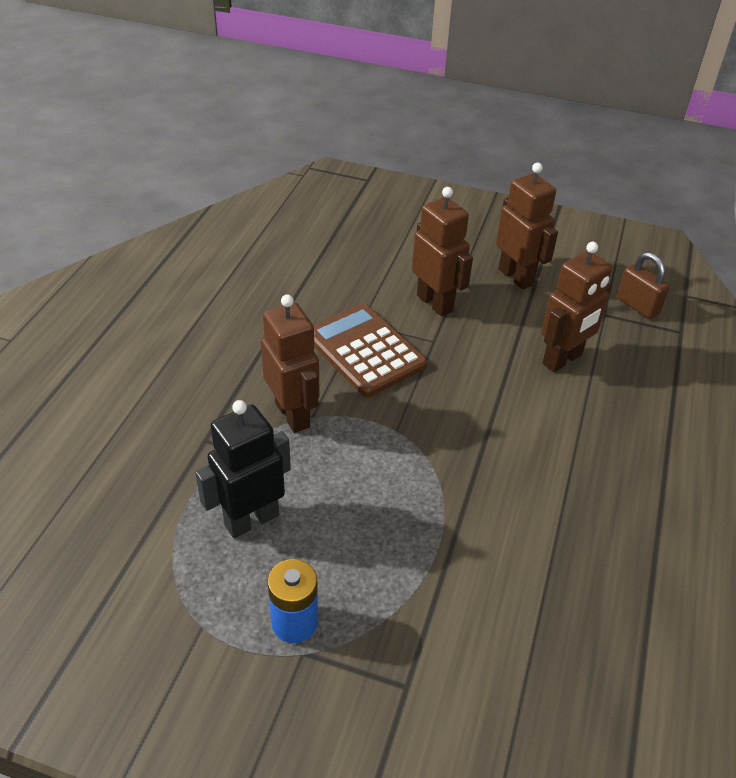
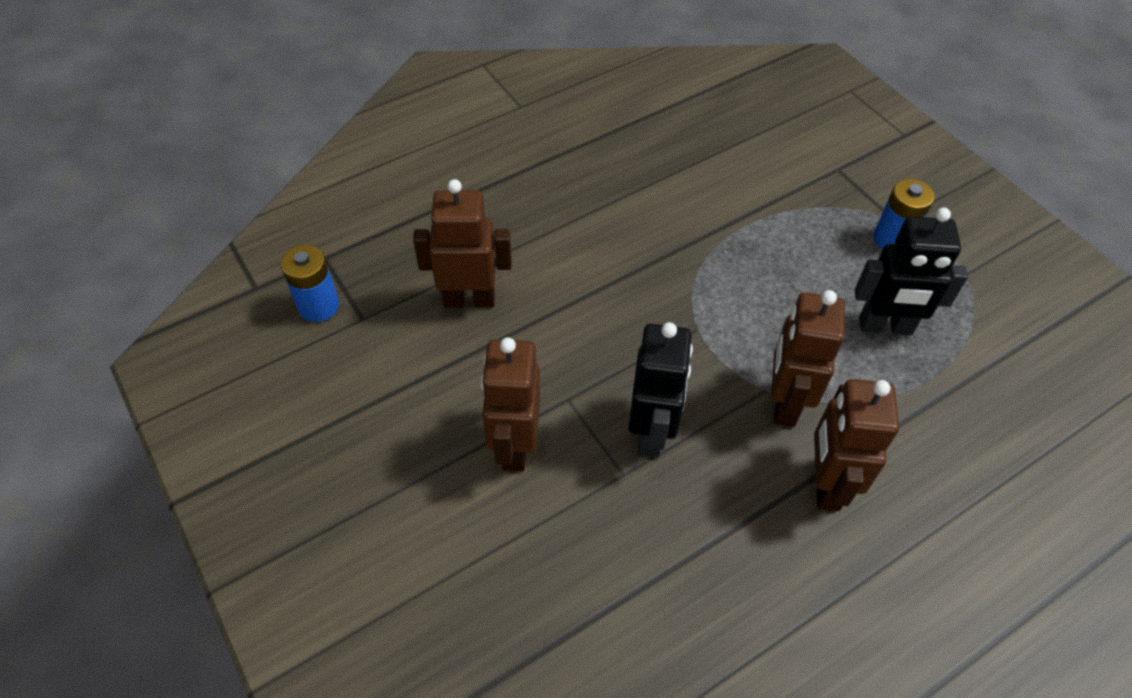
camera: 140 degrees left, 10 degrees up
(365, 350) = (651, 432): brown calculator -> black robot
(516, 277) = (384, 422): brown robot -> brown robot (825, 484)
(637, 306) = (318, 306): brown padlock -> blue battery

